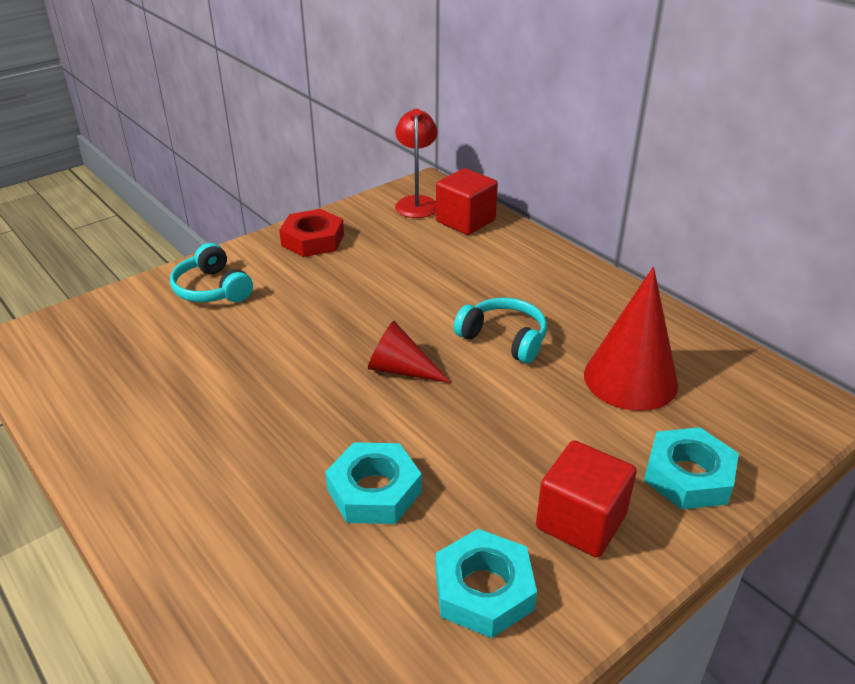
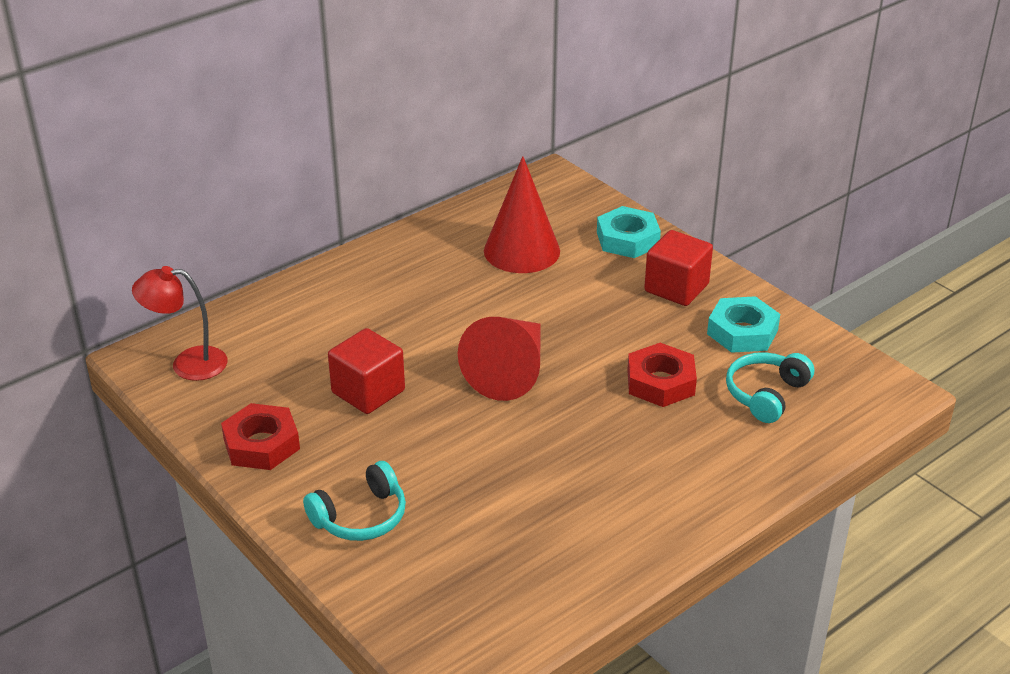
camera: 90 degrees left, 0 degrees up
(374, 491) = (660, 382): turquoise nut -> red nut
(400, 369) = (510, 371): red cone -> red cone, size x1.67
(465, 221) = (242, 328): red cube -> red cube (368, 392)
(504, 339) = (465, 311): turquoise headphones -> turquoise headphones (766, 394)

